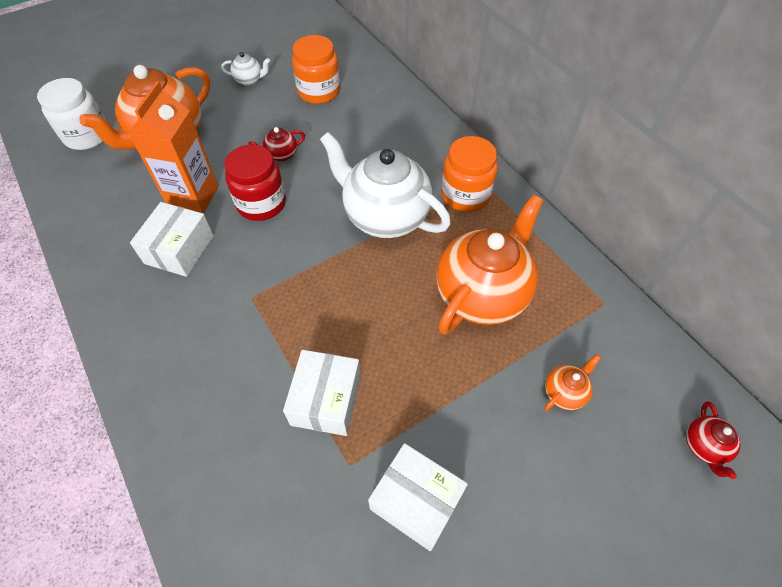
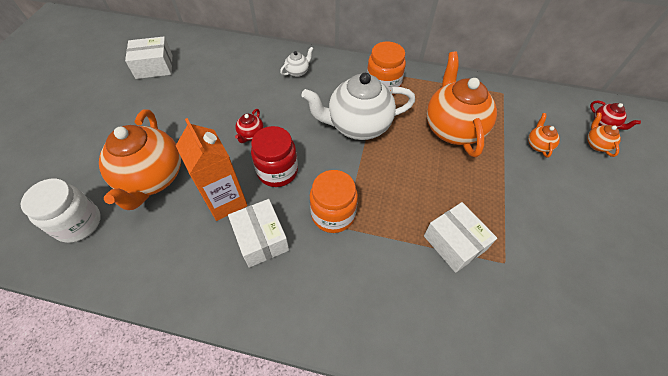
camera: 45 degrees left, 0 degrees up
(249, 80) = (164, 103): white teapot -> white teapot (297, 72)
(319, 92) = (225, 82): orange jar -> orange jar (333, 214)
(416, 501) = (550, 249): white box -> white box (154, 66)
(651, 458) = (596, 144): none -> orange teapot

